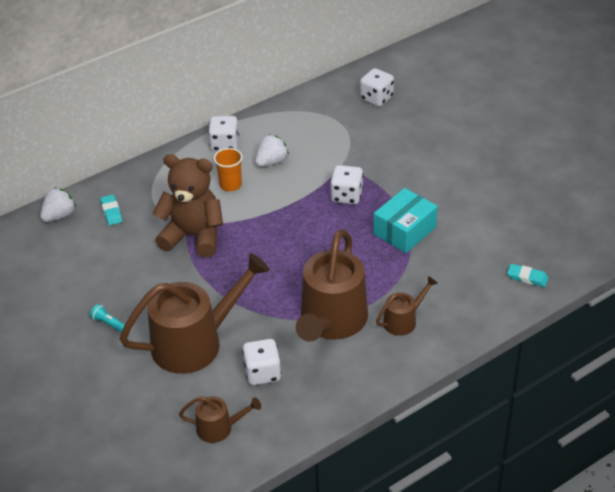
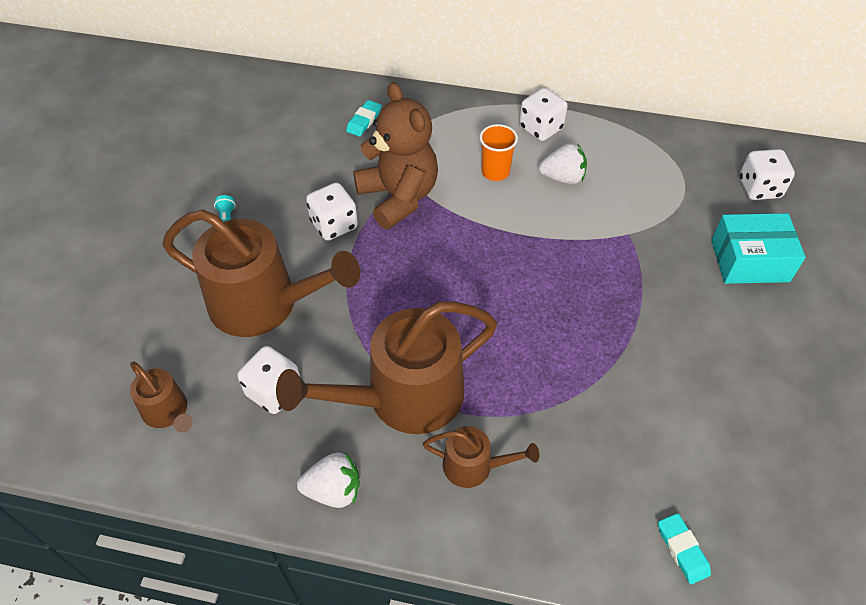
camera: 45 degrees right, 10 degrees up
(59, 215) = (322, 93): white strawberry -> white strawberry (334, 490)
(346, 196) = (593, 271): white dice -> white dice (334, 225)
(404, 230) = (606, 361): turquoise box -> turquoise box (749, 260)

